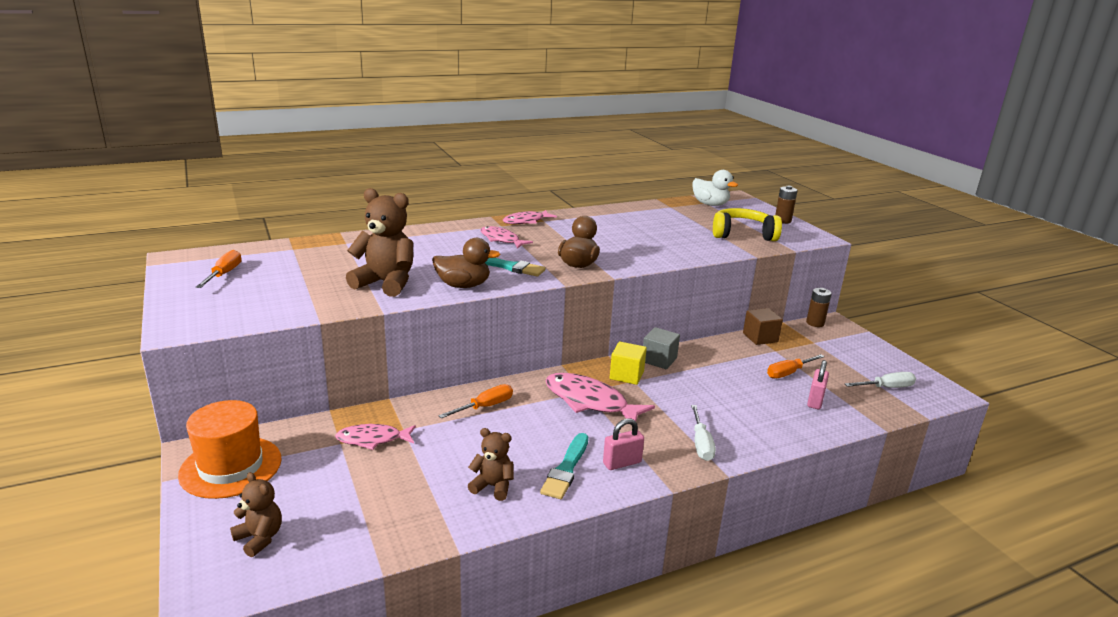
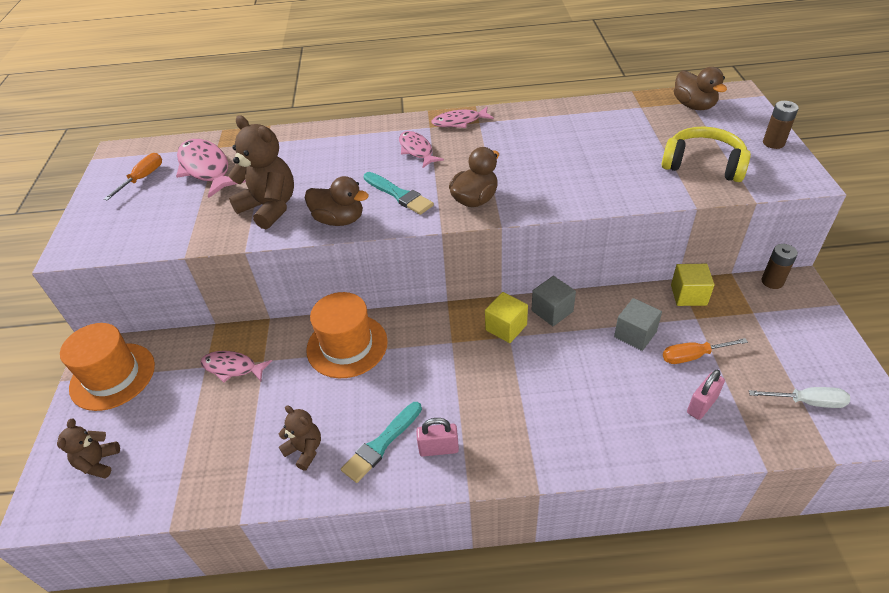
camera: 25 degrees right, 20 degrees up
(259, 538) = (98, 463): brown teddy bear -> brown teddy bear turned 150 degrees counterclockwise
(485, 406) = (347, 345): orange screwdriver -> orange hat
(590, 402) = (449, 358): pink fish -> pink fish (206, 169)
(701, 444) = (534, 441): white screwdriver -> none
(710, 204) = (694, 106): white duck -> brown duck
(736, 366) = (635, 334): none -> grey cube
(760, 337) = (688, 295): brown cube -> yellow cube

